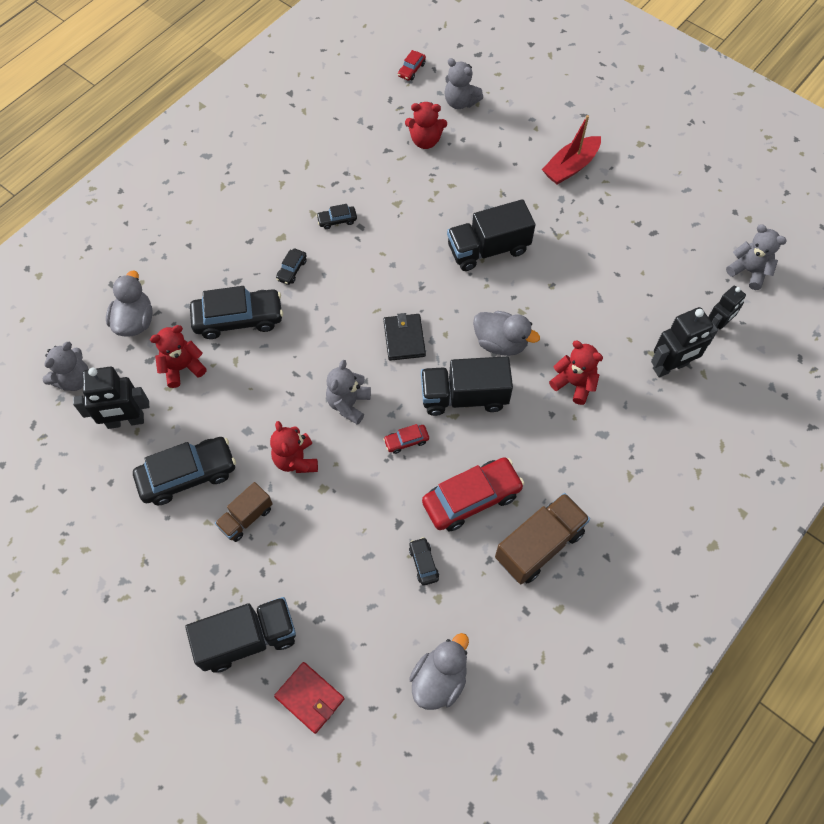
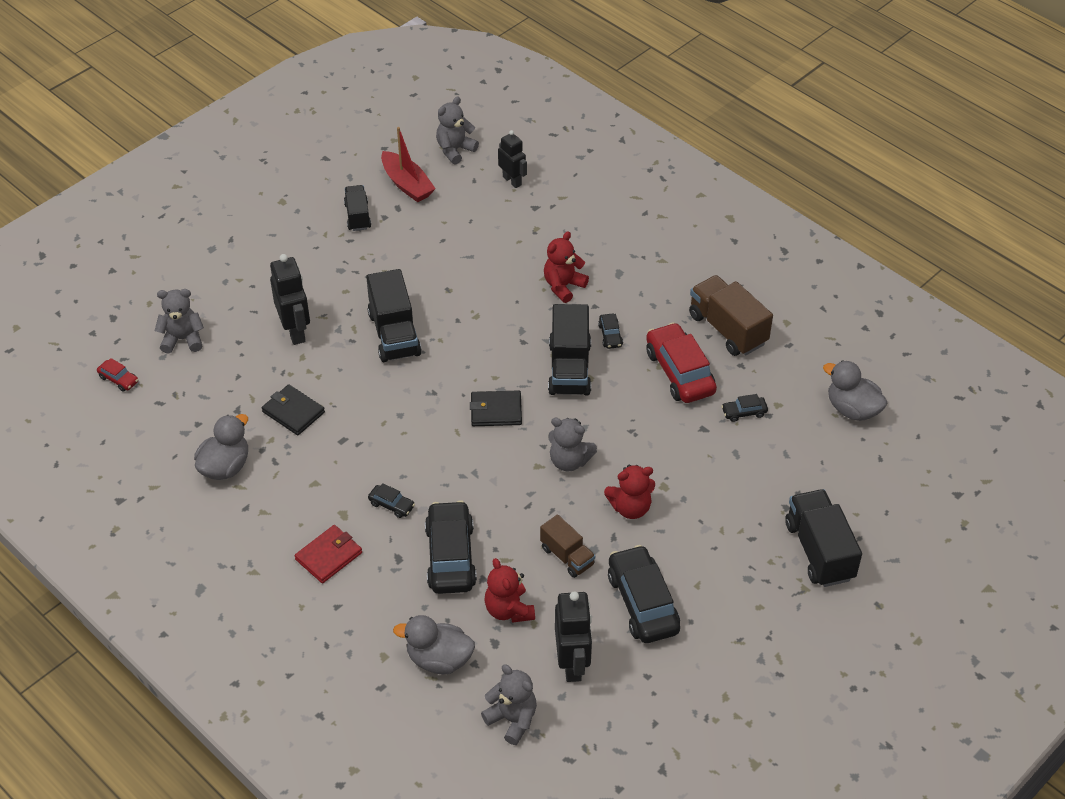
camera: 85 degrees left, 15 degrees down
(246, 517) = (693, 551): brown truck -> brown truck (567, 556)
(310, 698) = (873, 503): red wallet -> red wallet (329, 556)
(337, 220) = (330, 461): black car -> black car (610, 335)
(388, 188) = (293, 412): none -> black wallet
(406, 441) = (615, 417): red car -> none
(425, 141) = (232, 374): red teddy bear -> none
(460, 102) = (183, 339): grey teddy bear -> grey teddy bear turned 135 degrees counterclockwise
(500, 343) = (511, 335): grey duck -> grey duck (225, 466)
(570, 167) = (300, 258): red boat -> red boat (407, 184)
(634, 202) = (358, 216): none -> black truck
(670, 367) = (552, 218): black robot -> black robot (295, 331)

